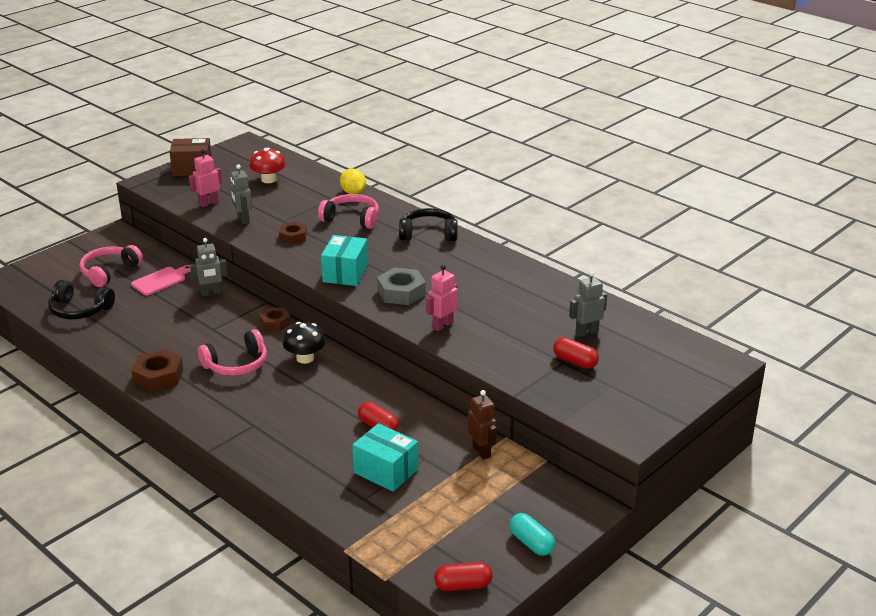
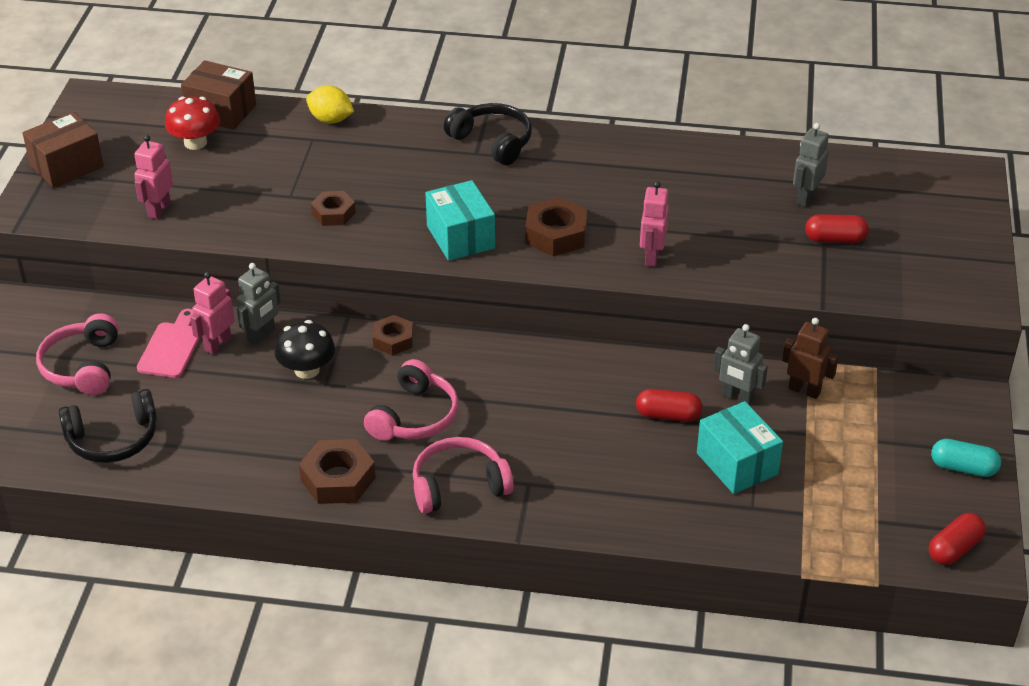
camera: 35 degrees left, 10 degrees up
(184, 288) = (217, 344): none -> pink robot
(243, 220) = (237, 215): grey robot -> grey robot (737, 397)
(301, 170) = (221, 111): none -> brown box
(305, 358) = (485, 370): black mushroom -> black mushroom (307, 370)
(351, 219) = (375, 158): pink headphones -> pink headphones (459, 485)
(386, 471) = (737, 463): turquoise box -> turquoise box turned 60 degrees clockwise
(401, 292) = (556, 234): grey nut -> brown nut
(428, 234) = (492, 142): black headphones -> black headphones turned 75 degrees clockwise

